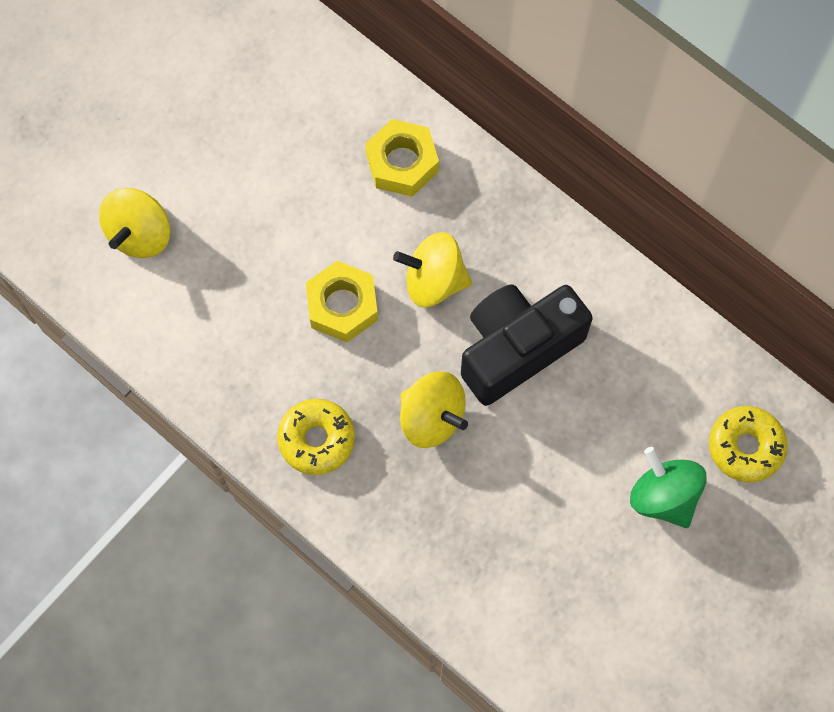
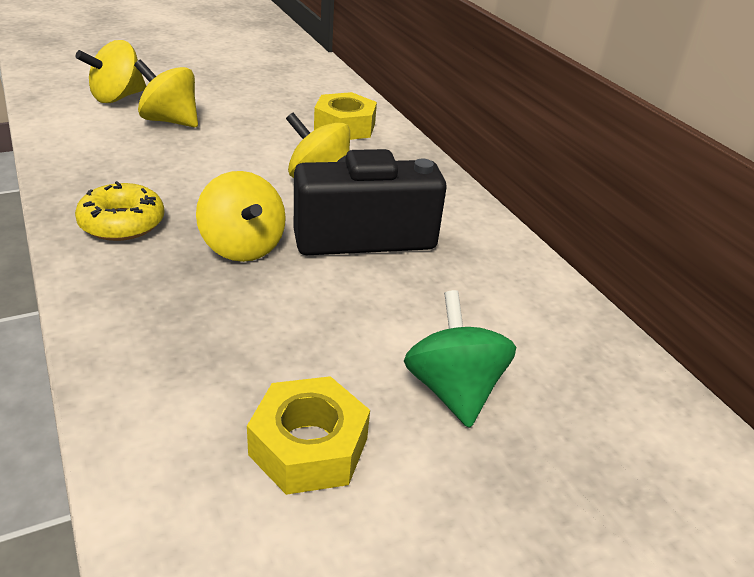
camera: 20 degrees right, 35 degrees down
(228, 251) = (170, 121): none -> yellow spinning top
(342, 306) = (229, 167): yellow nut -> yellow nut (309, 446)
(745, 447) = (579, 385): yellow donut -> none

